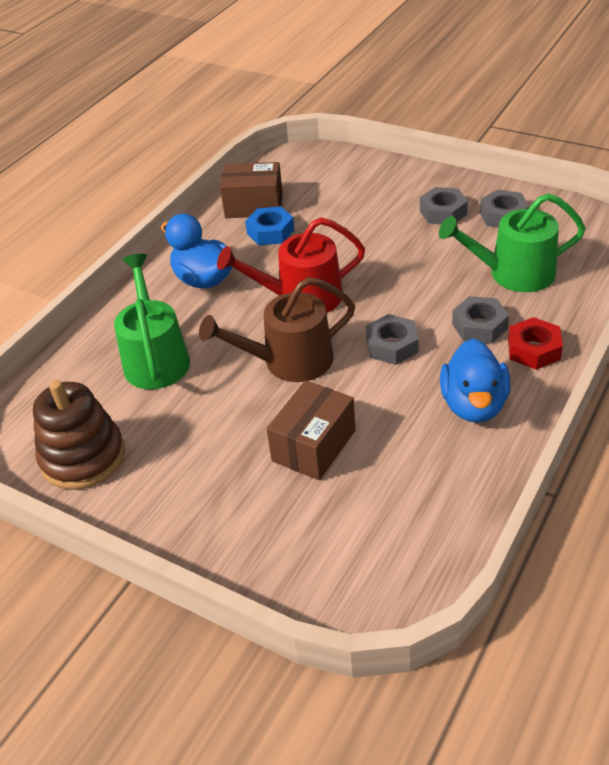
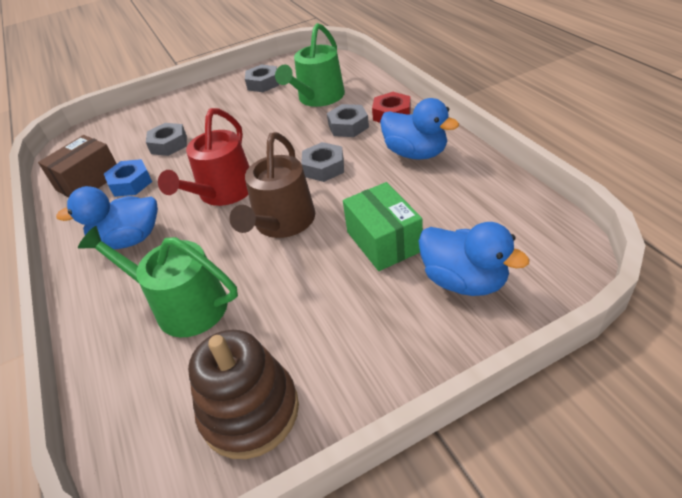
camera: 55 degrees left, 0 degrees up
(299, 529) = (464, 281): none -> blue duck
(313, 445) = (383, 241): brown box -> green box
(443, 212) = (227, 103): grey nut -> grey nut (169, 144)

